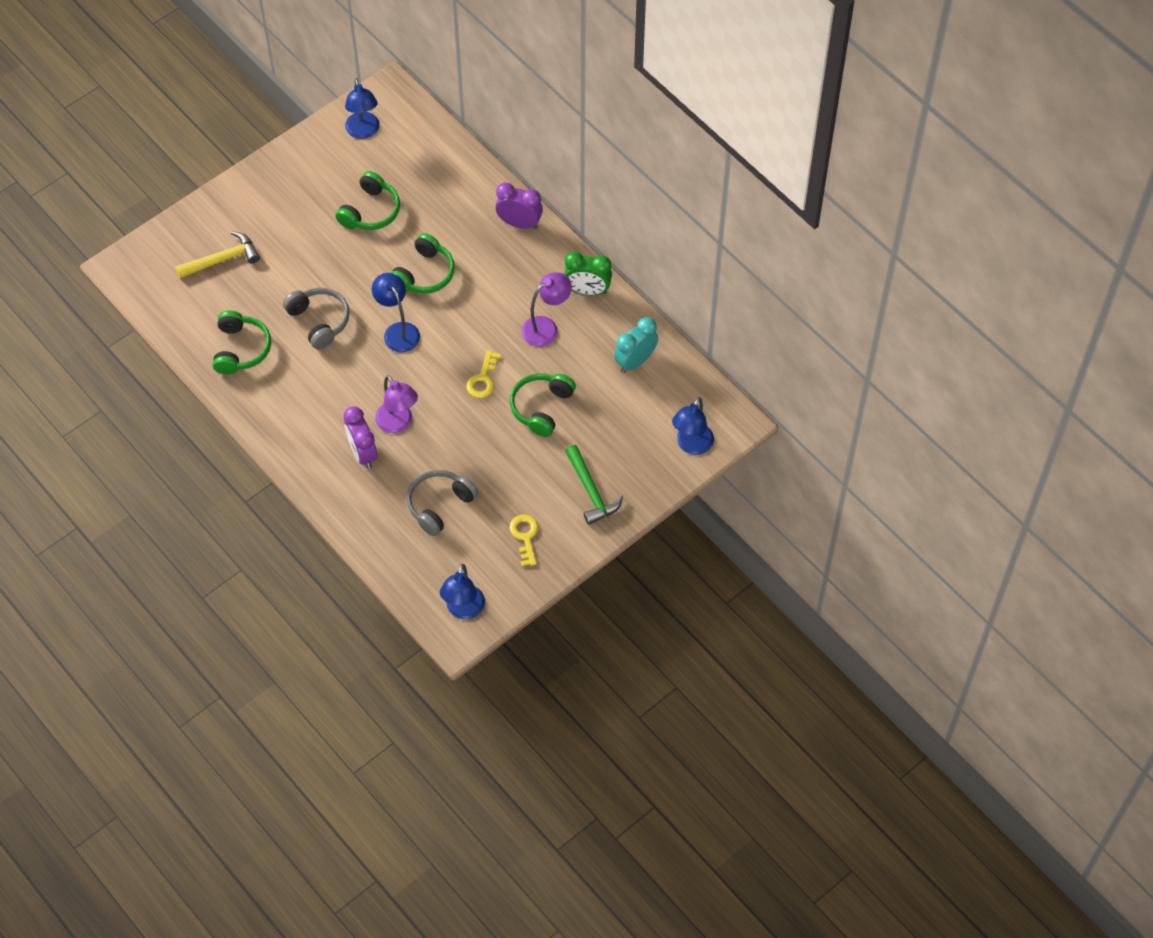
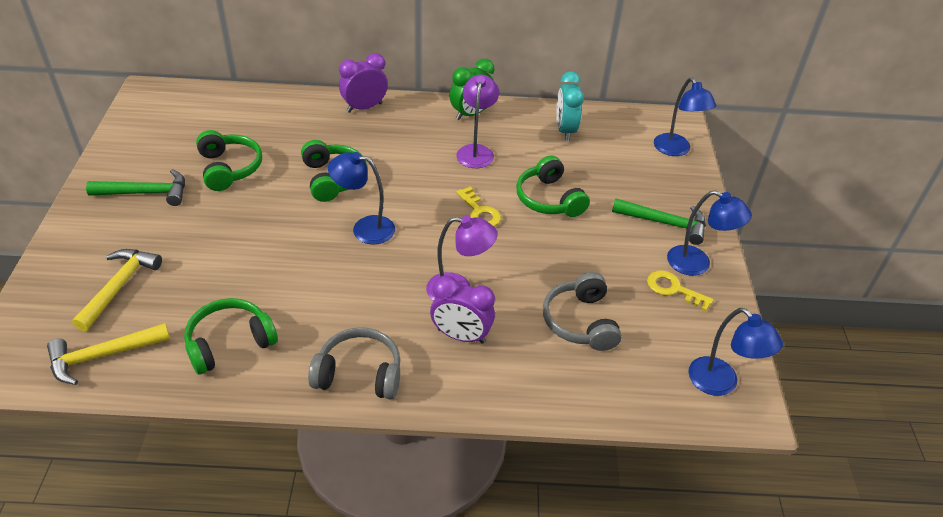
camera: 50 degrees left, 15 degrees down
(174, 302) = (103, 356): none -> yellow hammer
(241, 349) = (230, 343): green headphones -> green headphones turned 75 degrees counterclockwise
(302, 193) = (146, 193): none -> green hammer
(319, 321) = (282, 268): grey headphones -> grey headphones (359, 374)
(363, 132) = (155, 126): blue lamp -> blue lamp (697, 264)

